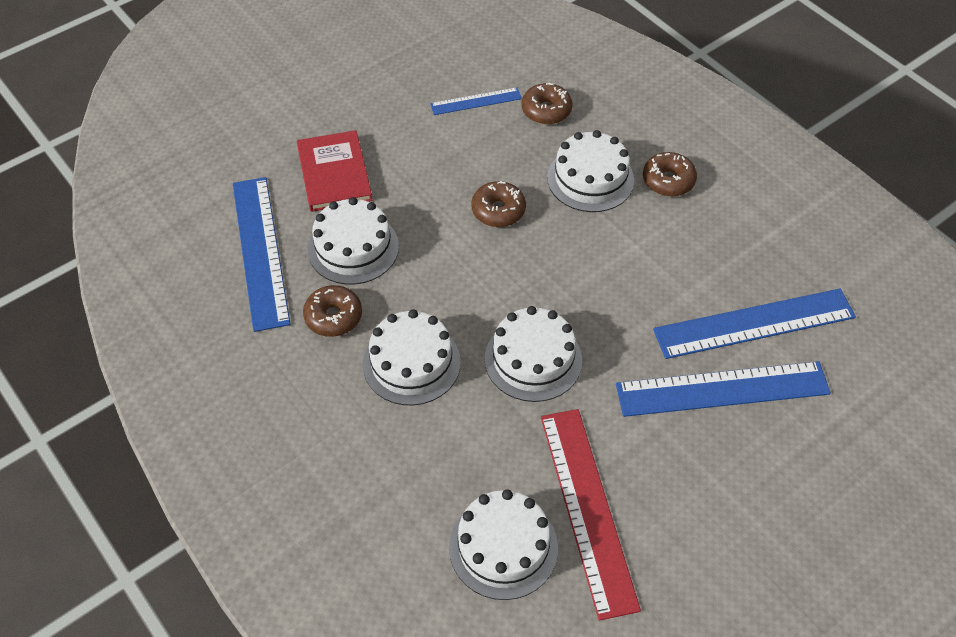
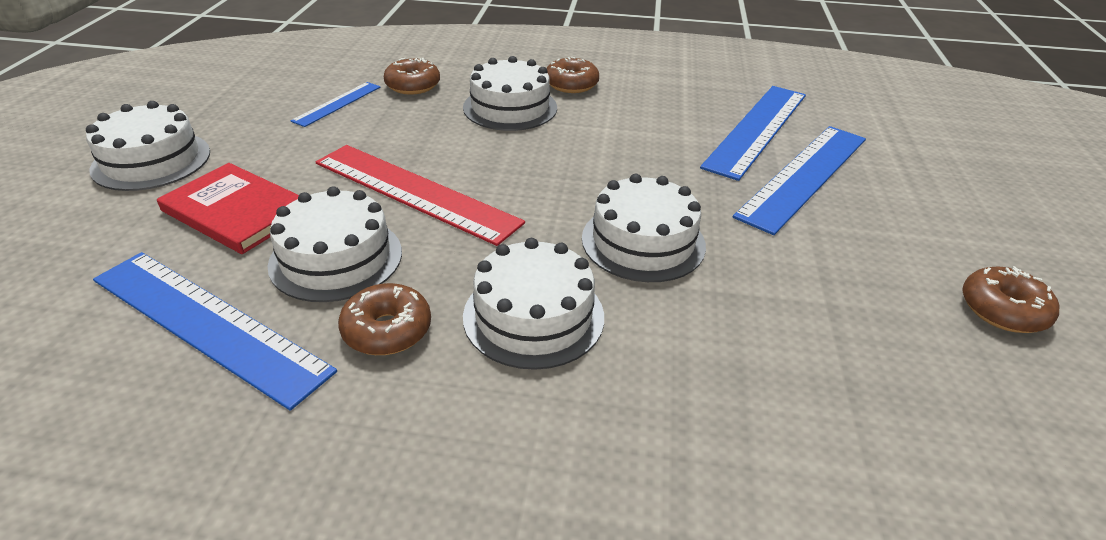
camera: 45 degrees left, 15 degrees down
(498, 210) = (458, 160): brown donut -> brown donut (1003, 310)
(503, 547) = (859, 413): white cake -> white cake (151, 160)
(588, 509) = (863, 321): red ruler -> red ruler (415, 192)

